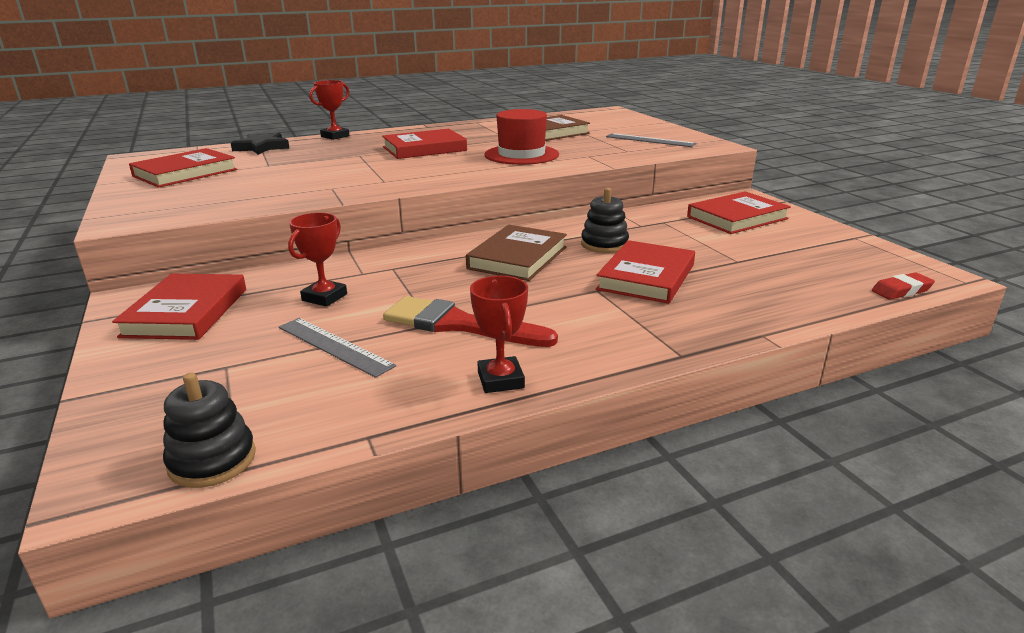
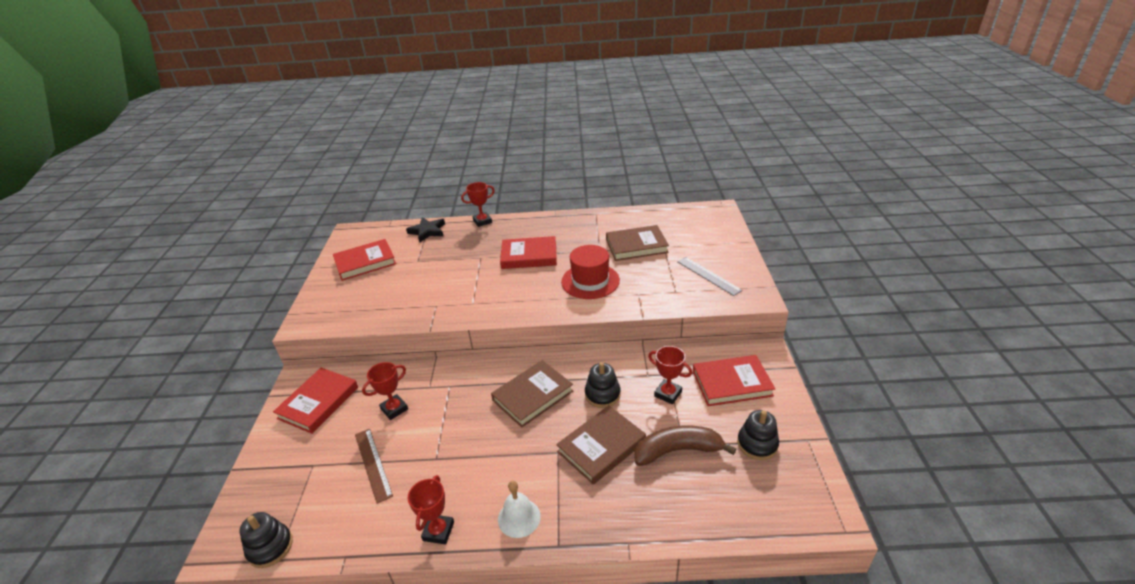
camera: 25 degrees right, 10 degrees up
(334, 346) = (373, 464): grey ruler -> brown ruler
(458, 324) = (450, 464): red brush -> none
(604, 345) = (519, 517): none -> white bell
(646, 277) = (601, 446): red book -> brown book
(678, 233) = (668, 394): none -> red trophy
(735, 265) = (677, 450): none -> brown banana
(811, 247) = (757, 444): none -> black stacking toy
(901, 290) = (779, 525): red eraser -> none

